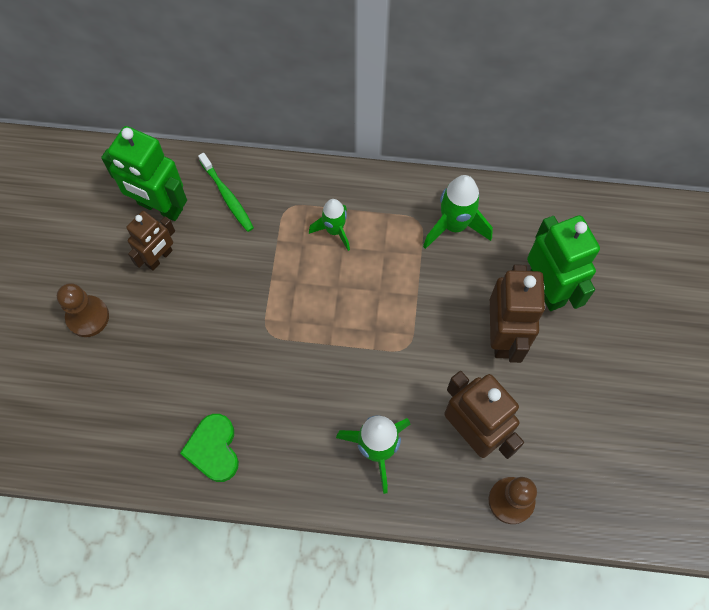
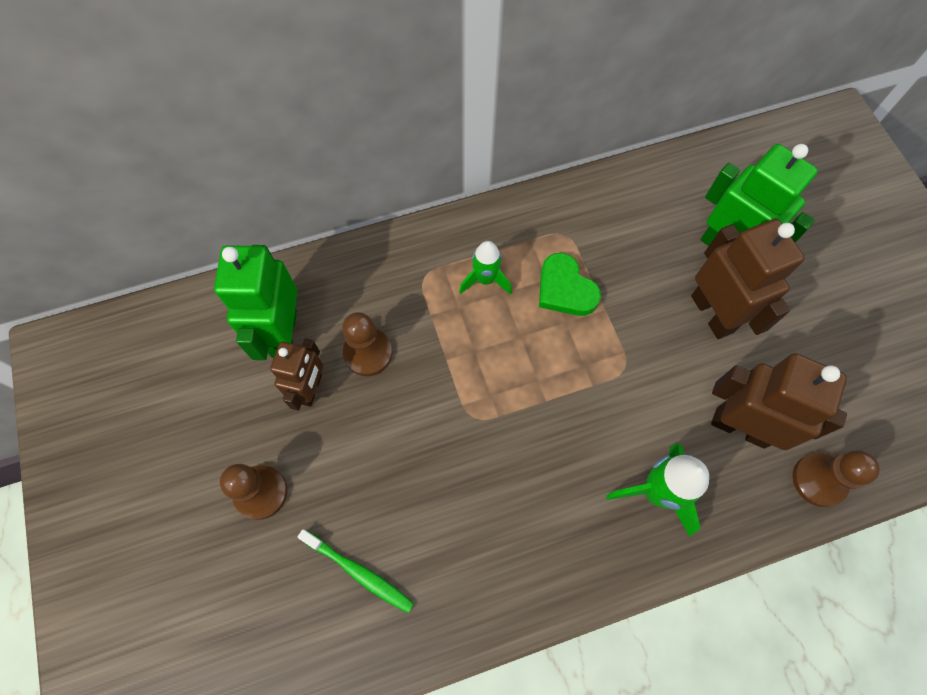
camera: 25 degrees left, 0 degrees up
(160, 207) = (283, 333): green robot -> green robot turned 90 degrees clockwise
(213, 449) = (483, 577): green heart -> green heart (565, 289)
(214, 249) = (368, 353): none -> brown pawn
(227, 196) = (352, 291): green toothbrush -> green toothbrush (358, 572)
(454, 226) = (602, 224): green rocket -> none

